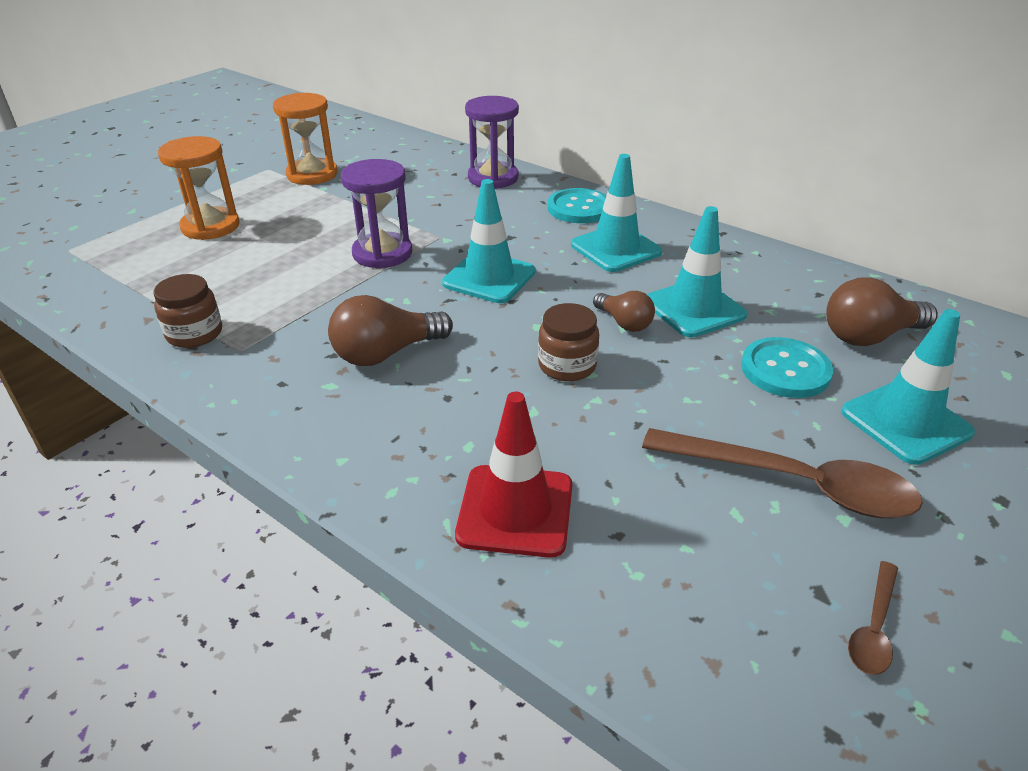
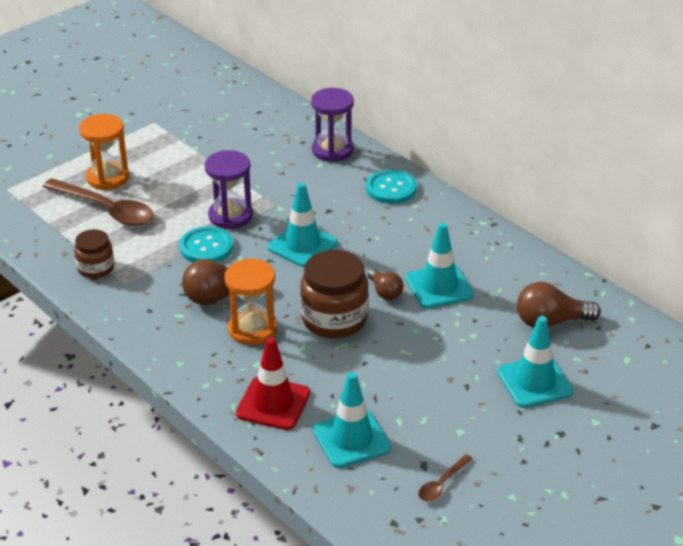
camera: 10 degrees right, 0 degrees up
(312, 174) = (188, 132): orange hourglass -> orange hourglass (252, 329)
(567, 365) = (334, 319): brown jar -> brown jar, size x1.71
(615, 249) = (404, 230): turquoise traffic cone -> turquoise traffic cone (351, 439)
(785, 370) = (477, 339): turquoise button -> turquoise button (206, 247)
(793, 483) = (441, 409): brown spoon -> brown spoon (106, 209)

